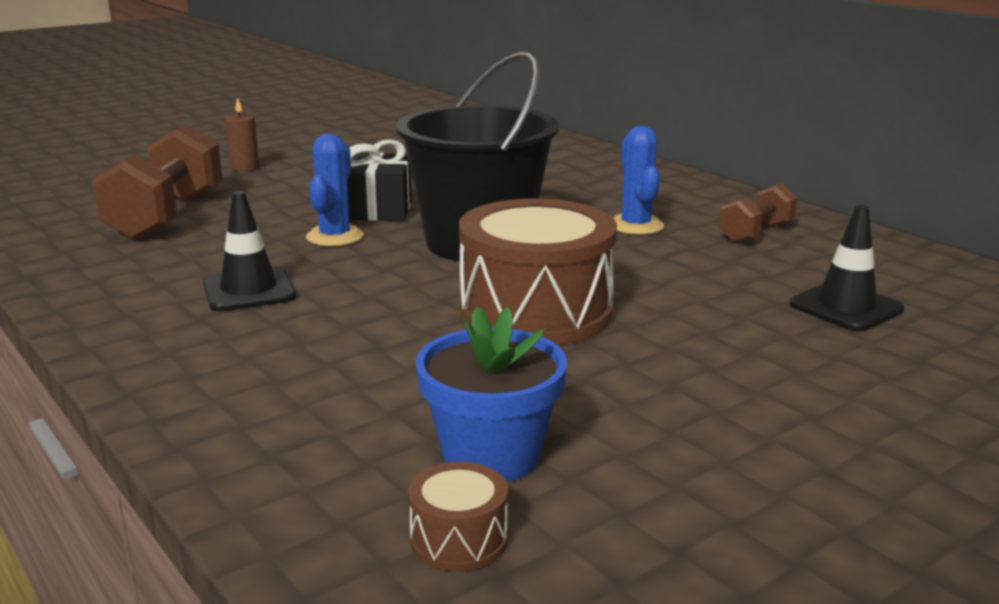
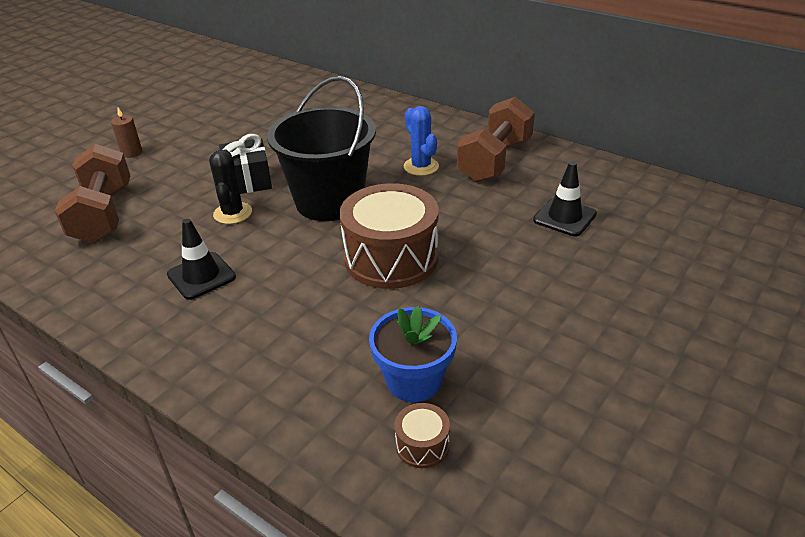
camera: 15 degrees left, 15 degrees up
(335, 237) = (232, 213): blue cactus -> black cactus
(756, 233) = (495, 160): brown dumbbell -> brown dumbbell, size x1.83

